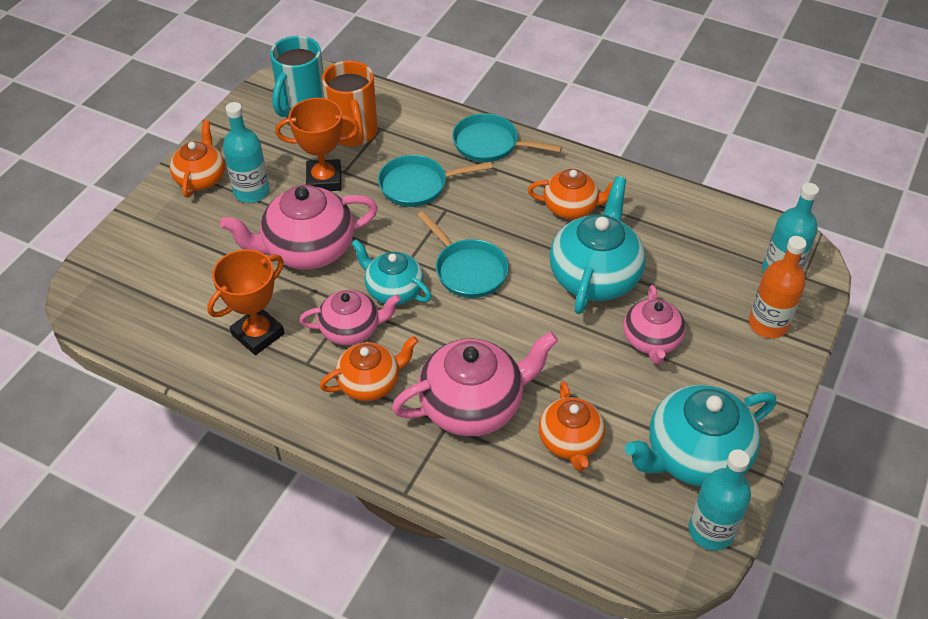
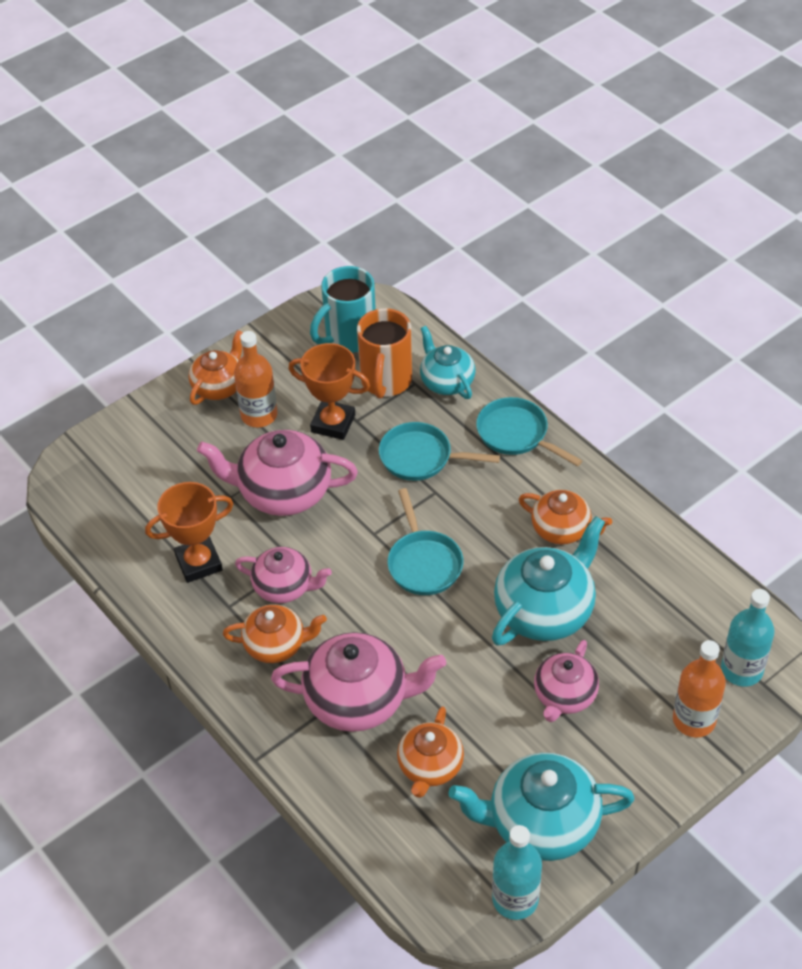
camera: 25 degrees right, 0 degrees up
(251, 192) = (259, 415): turquoise bottle -> orange bottle
(393, 290) = (342, 560): turquoise teapot -> turquoise teapot (446, 381)

